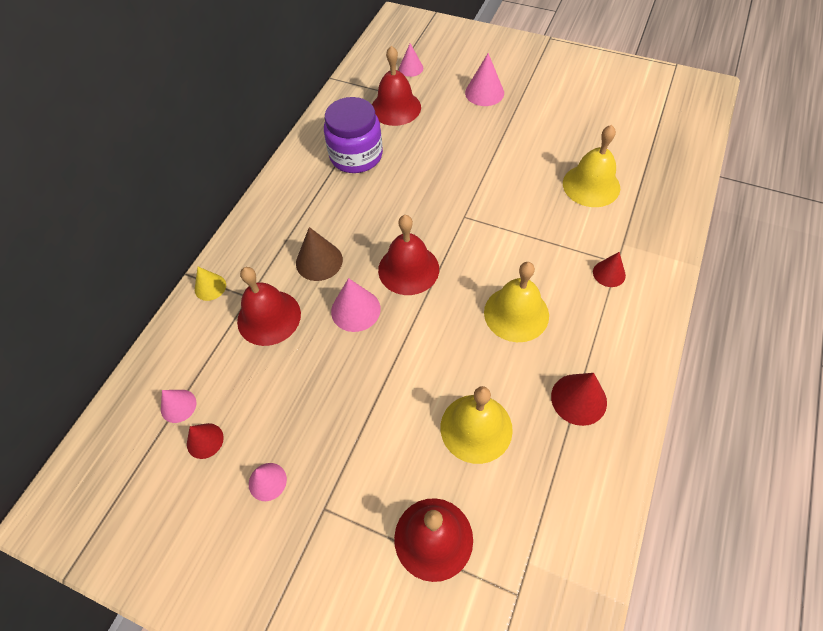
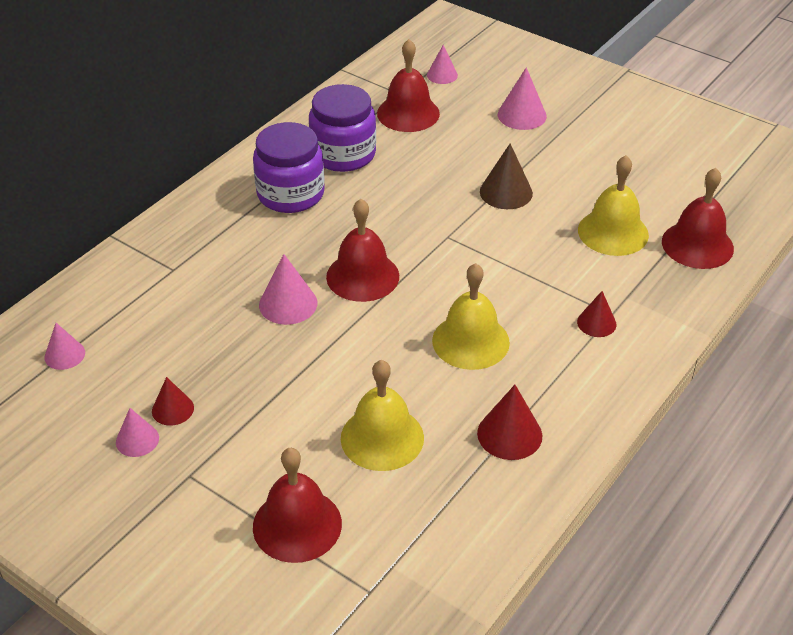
camera: 10 degrees right, 15 degrees down
(205, 440) = (83, 391): red cone -> red cone (172, 409)
(210, 287) = (133, 252): yellow cone -> none
(269, 317) = (189, 293): red bell -> red bell (697, 245)
(319, 261) = (263, 250): brown cone -> brown cone (506, 192)
(325, 202) = (290, 194): none -> purple jar

